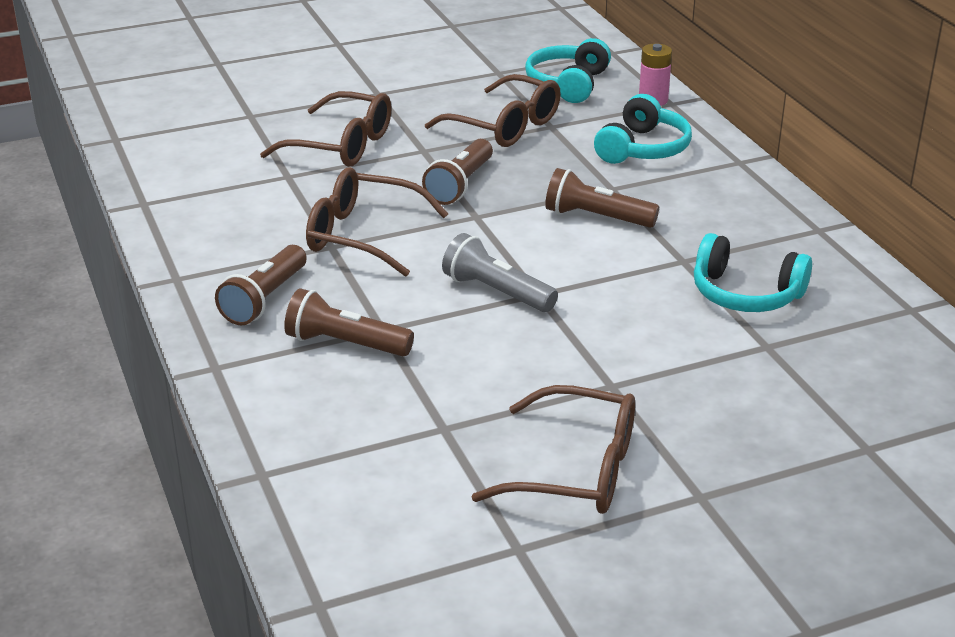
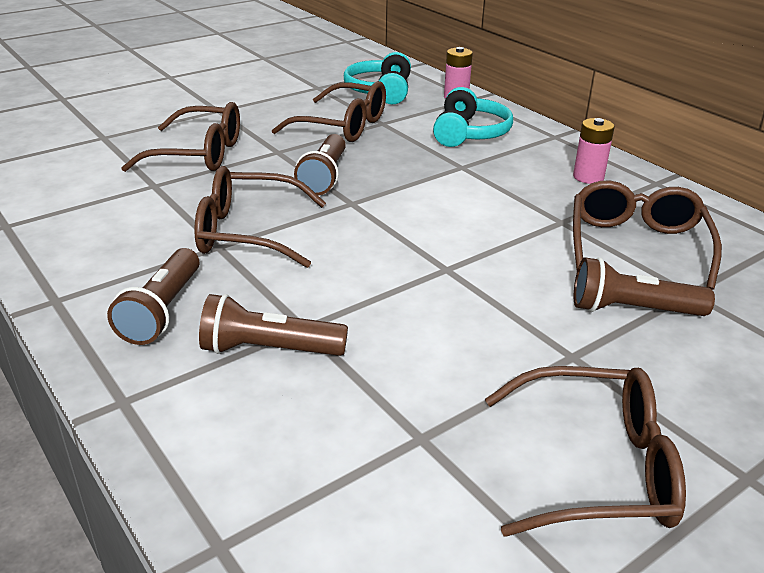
camera: 15 degrees left, 0 degrees up
(497, 292) = (405, 272): grey flashlight -> none
(596, 217) = (462, 192): brown flashlight -> brown flashlight (632, 310)
(745, 215) = (588, 177): none -> pink battery
(745, 294) = (636, 245): turquoise headphones -> brown glasses

